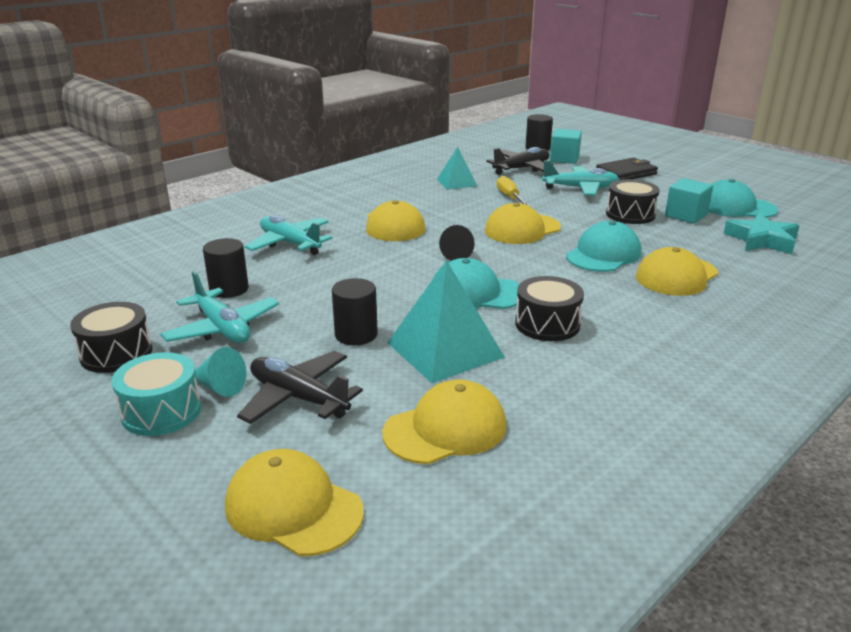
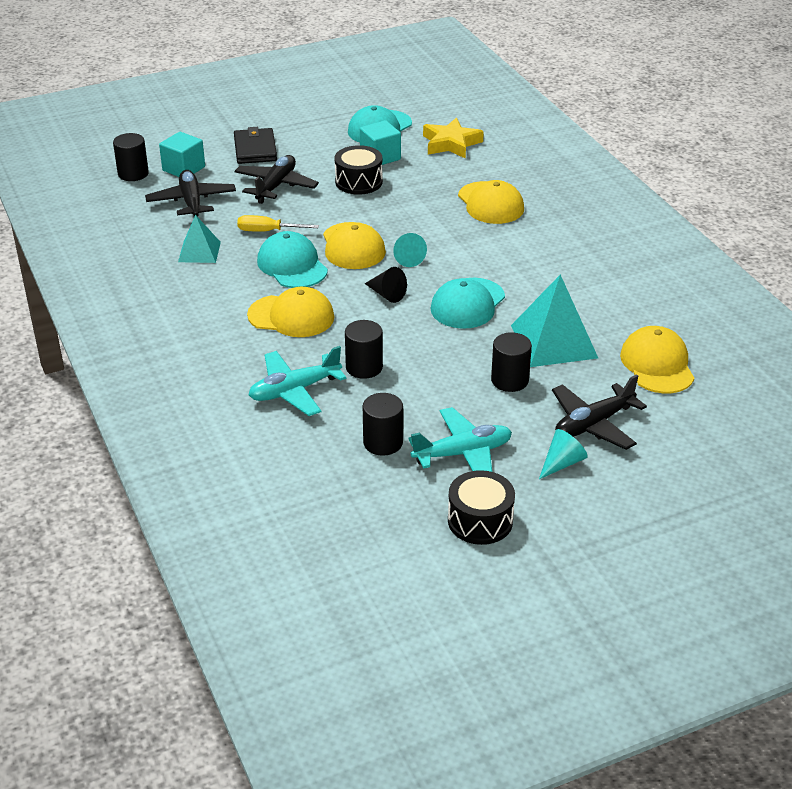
camera: 70 degrees left, 10 degrees up
(161, 411) = (586, 496): turquoise drum -> none
(293, 508) = (720, 443): yellow cap -> none
(338, 264) = (364, 367): none -> black cylinder
(528, 253) = (407, 258): none -> turquoise cone
(547, 324) = (537, 285): black drum -> none
(580, 188) = (276, 186): turquoise plane -> black plane
(603, 254) = (432, 222): turquoise cap -> turquoise cap (292, 265)
(761, 240) = (451, 143): turquoise star -> yellow star

